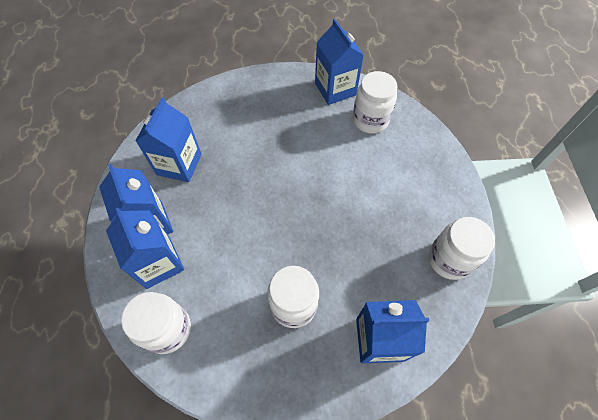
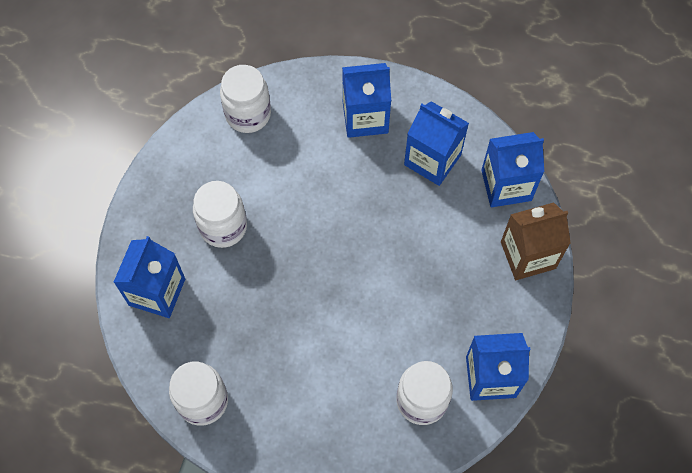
camera: 110 degrees right, 5 degrees up
(158, 263) = (318, 118): blue carton -> blue carton (506, 185)
(240, 90) = (528, 255): none -> brown carton

